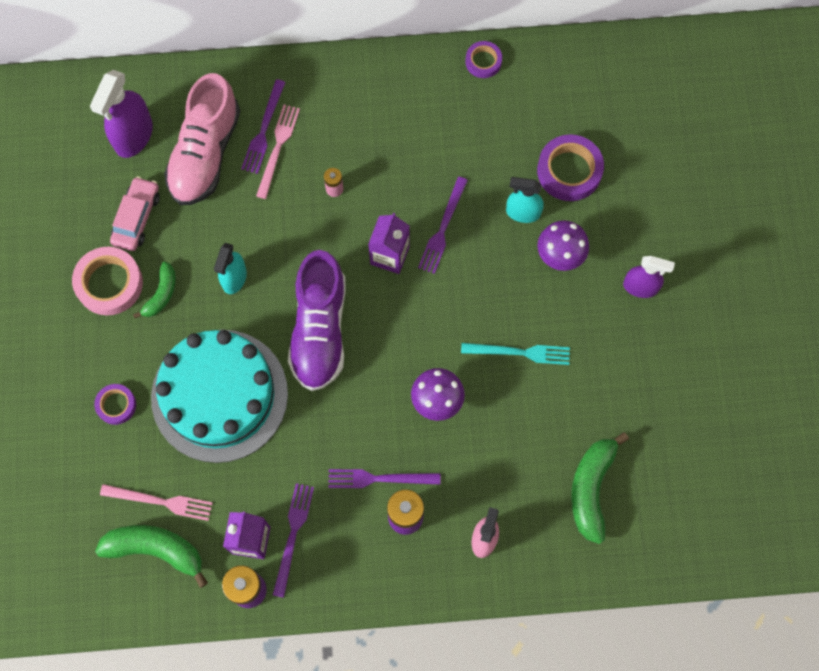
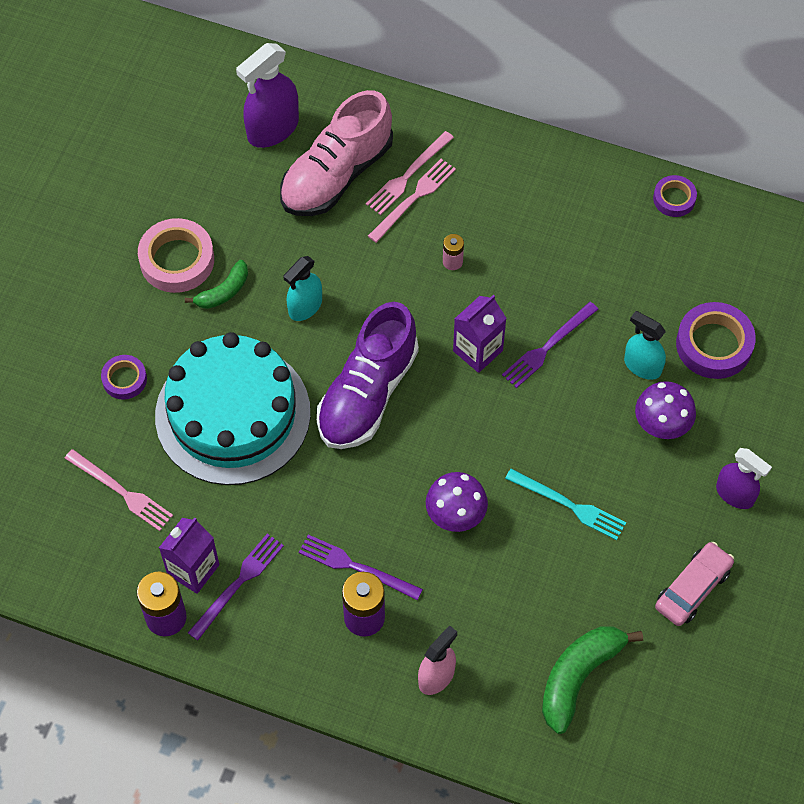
camera: 25 degrees right, 10 degrees down
(137, 218) = (236, 208): pink car -> pink car (693, 588)
(156, 550) = (93, 536): green banana -> none
(264, 130) = (408, 175): purple fork -> pink fork

